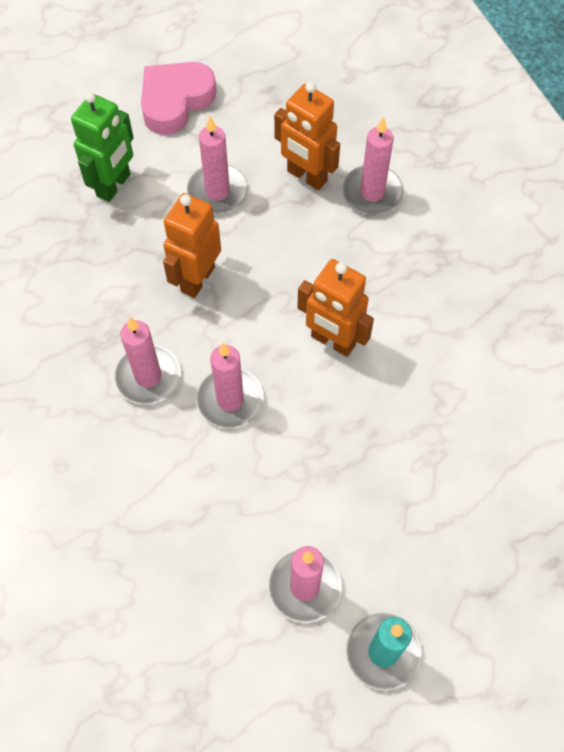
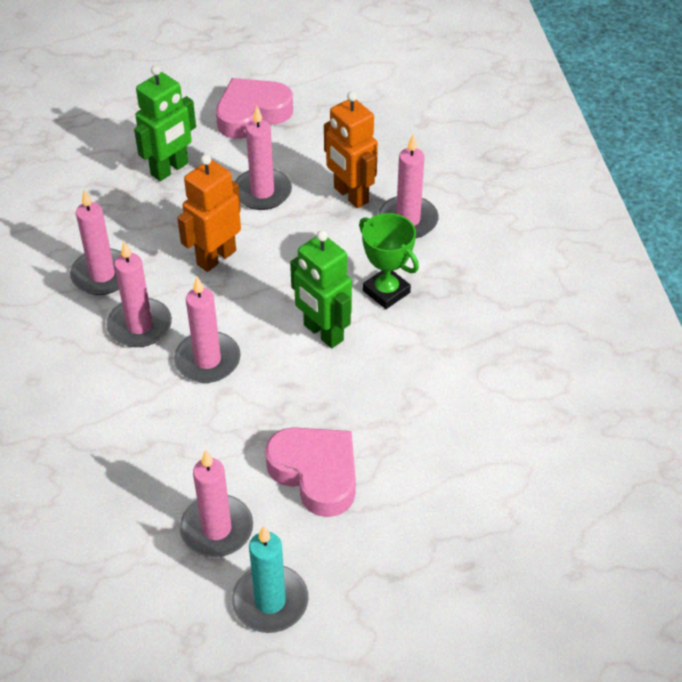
camera: 15 degrees right, 15 degrees down
(88, 326) = (102, 275): none -> pink candle
(332, 341) = (323, 333): orange robot -> green robot
(378, 279) = (386, 292): none -> green trophy
(379, 501) = (316, 473): none -> pink heart

